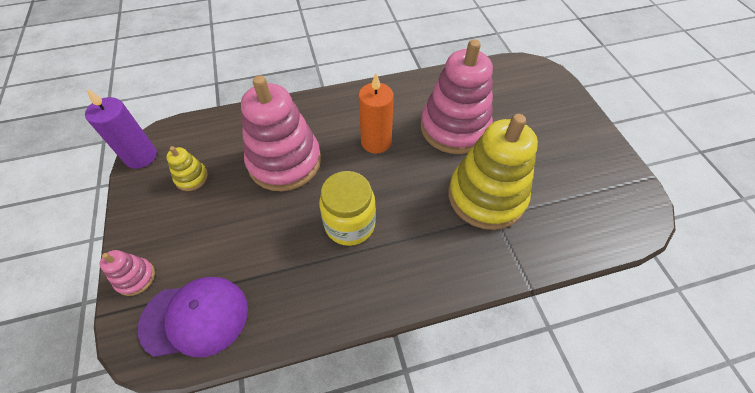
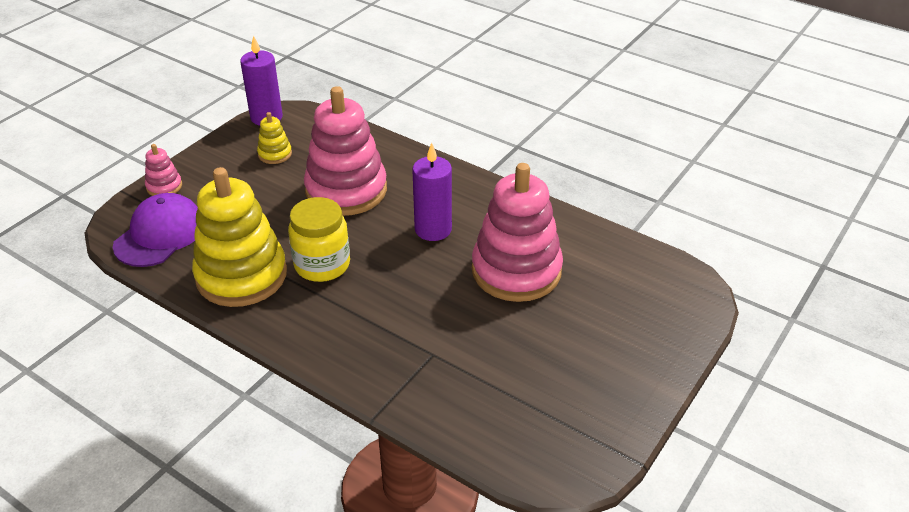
camera: 50 degrees right, 15 degrees down
(195, 317) = (160, 234): purple cap -> purple cap turned 105 degrees counterclockwise
(376, 142) = (433, 229): orange candle -> purple candle
(486, 196) = (451, 336): yellow stacking toy -> yellow stacking toy (241, 275)

